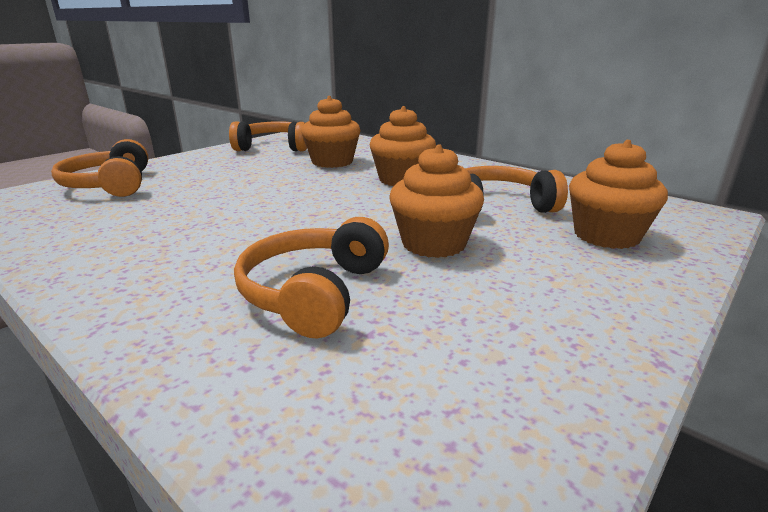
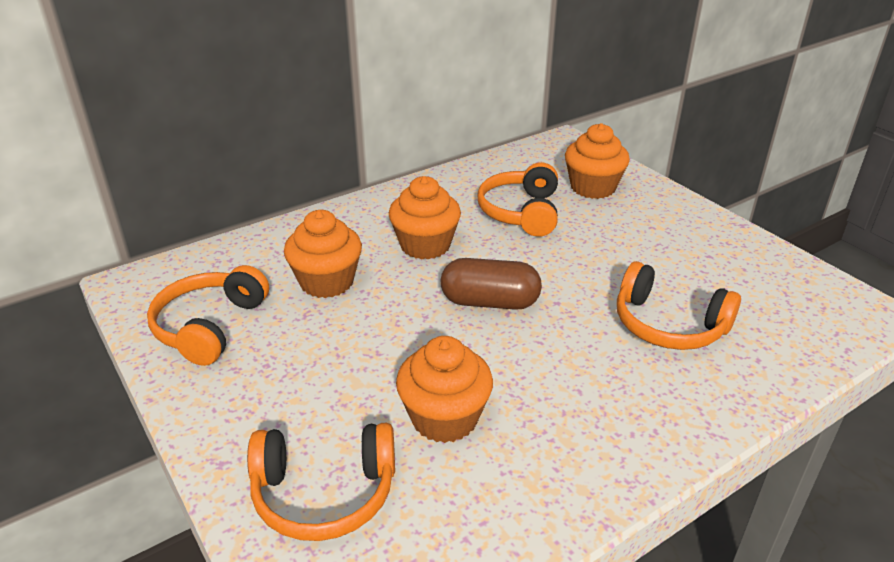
camera: 75 degrees left, 10 degrees up
(326, 206) = (490, 302): none -> brown capsule
(433, 243) = (592, 259): orange cupcake -> orange cupcake (444, 418)

